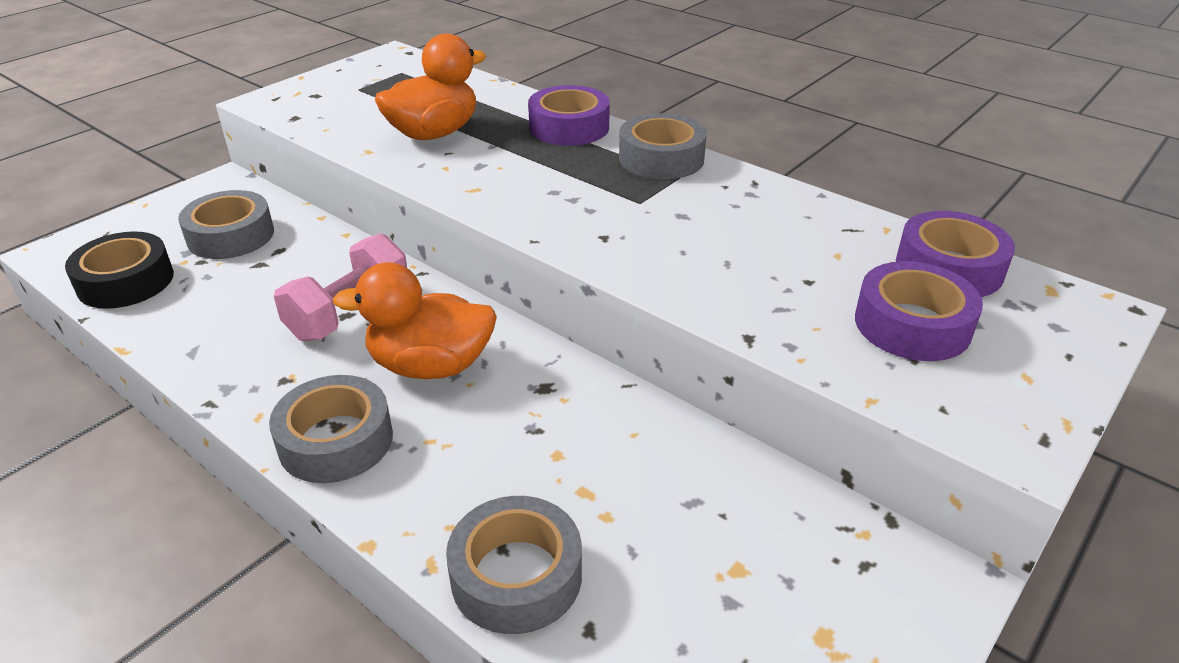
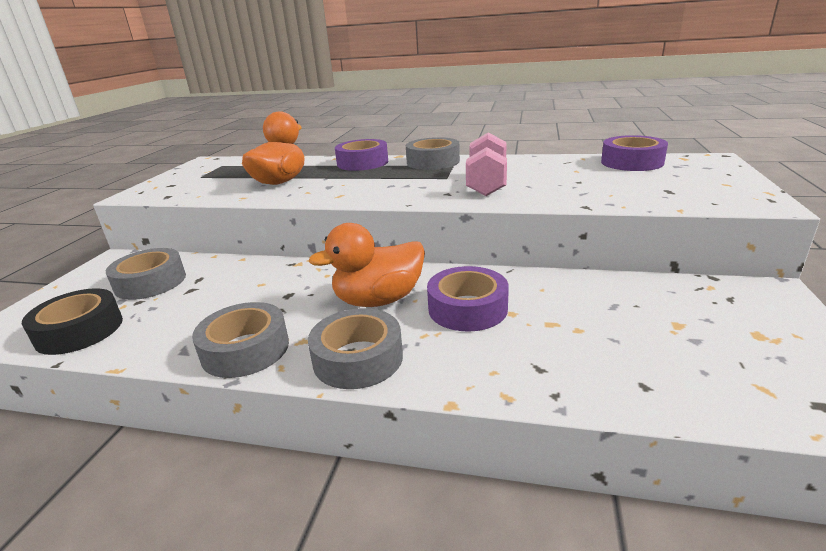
camera: 25 degrees left, 10 degrees down
(349, 312) = (289, 293): pink dumbbell -> pink dumbbell (486, 183)
(516, 575) = (567, 378): grey tape -> grey tape (245, 349)
(912, 325) = (650, 182): purple tape -> purple tape (467, 308)

